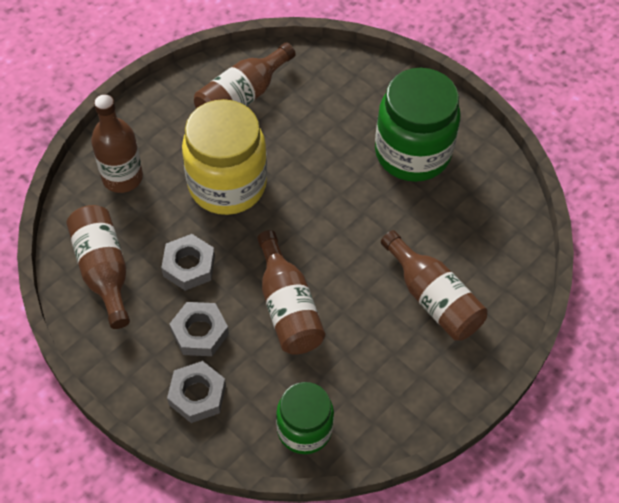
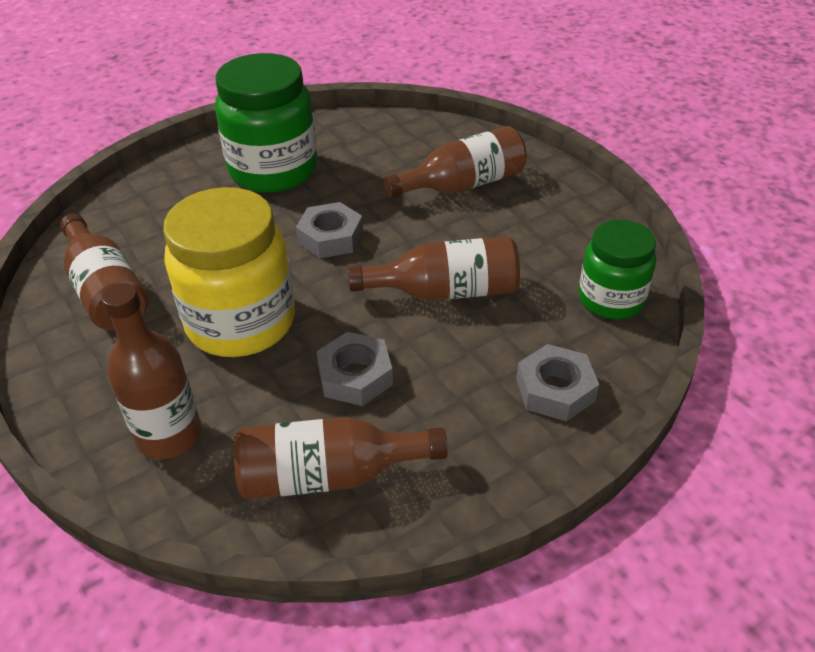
camera: 75 degrees left, 15 degrees down
(200, 332) = (462, 376): grey nut -> grey nut (330, 237)

